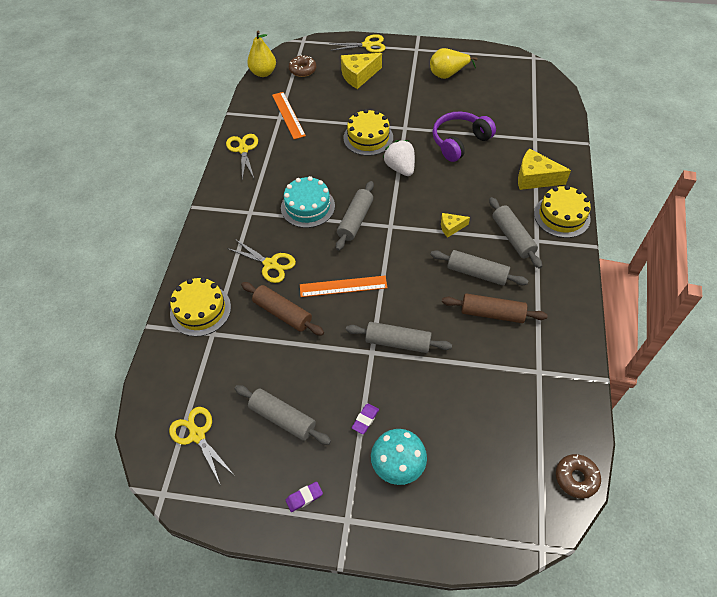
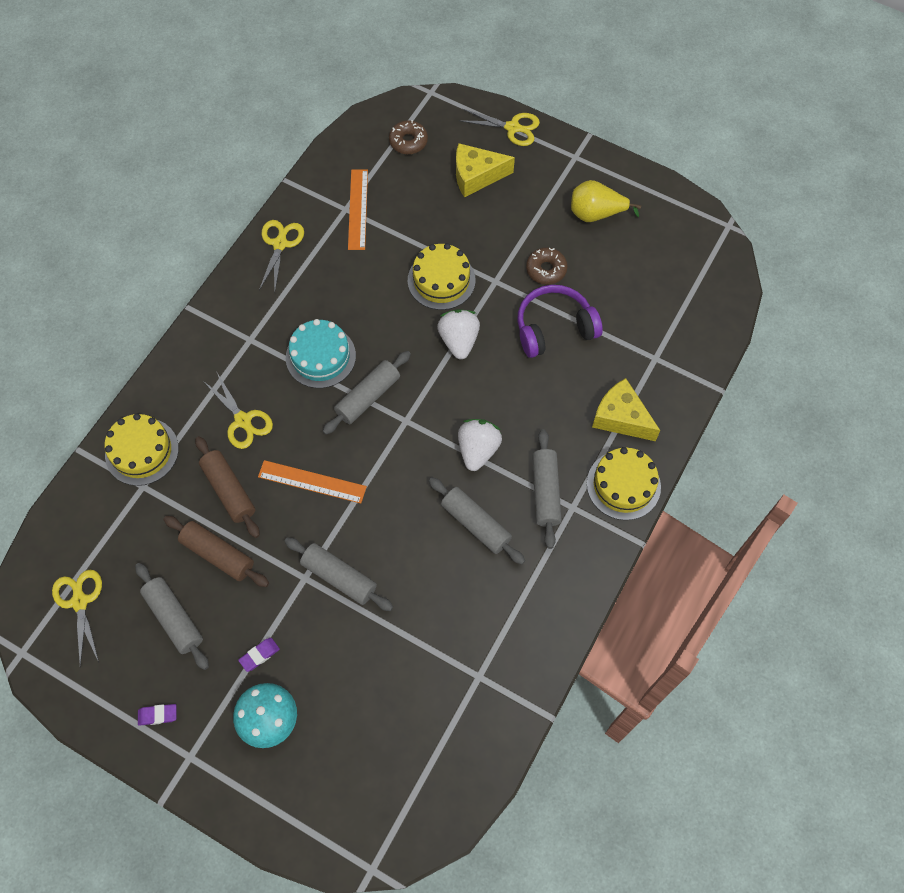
camera: 20 degrees right, 10 degrees up
(263, 73) = (356, 129): yellow pear -> none
(451, 227) = (478, 450): yellow cheese -> white strawberry
(492, 313) = (465, 583): brown rolling pin -> brown rolling pin (218, 554)
(576, 478) = (449, 813): brown donut -> brown donut (546, 269)

